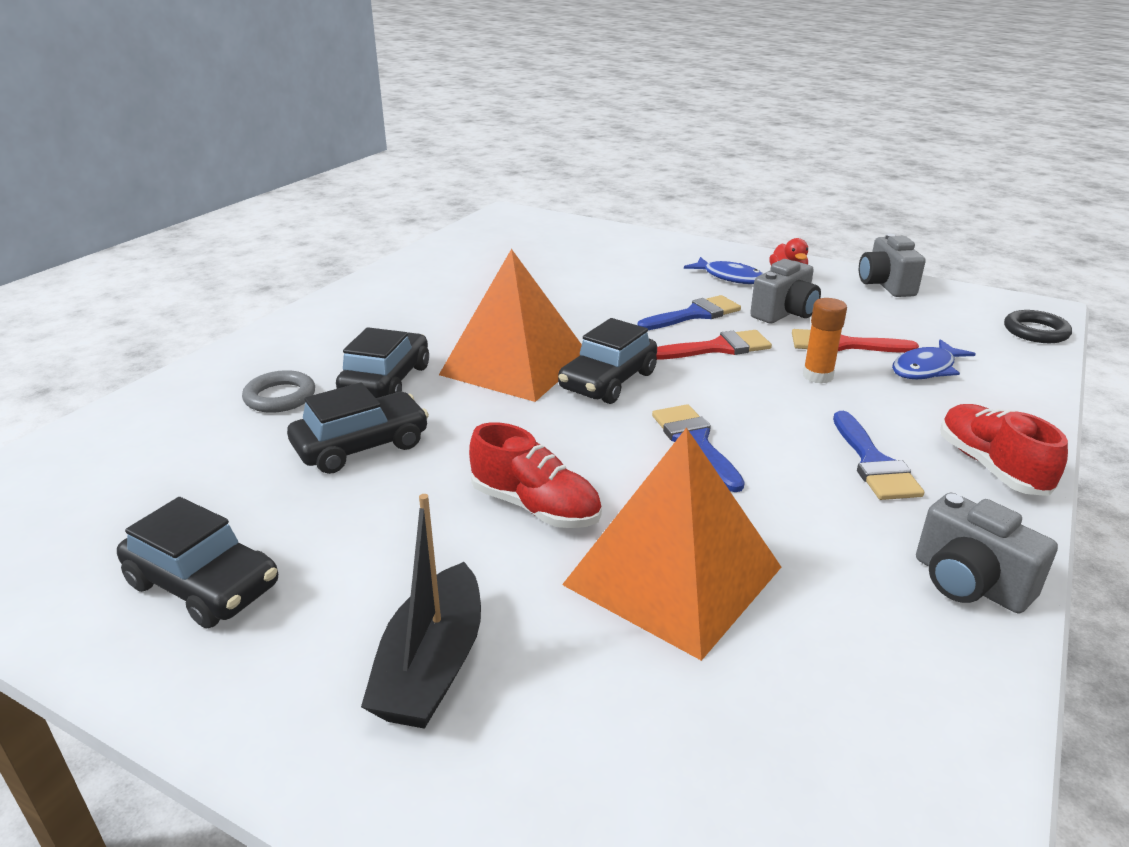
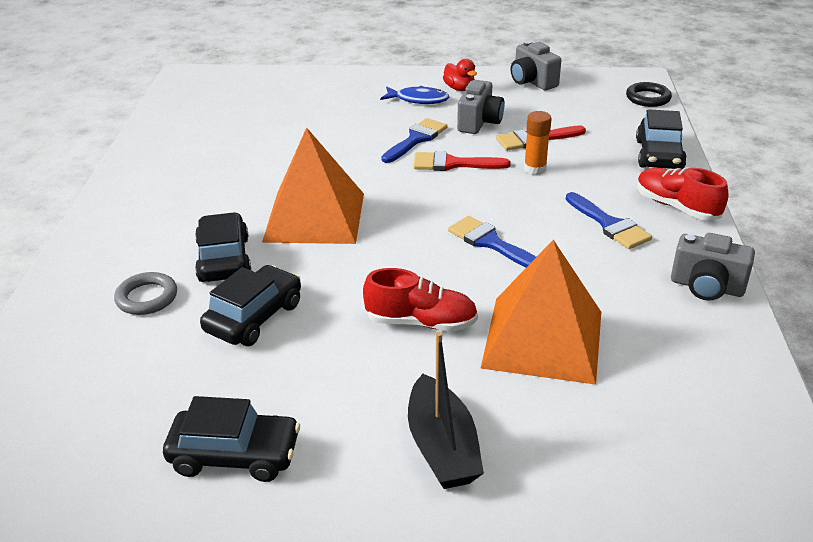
camera: 25 degrees left, 5 degrees up
(608, 381) = (395, 212): black car -> black car (659, 155)
(718, 348) = (453, 164): red brush -> red brush turned 135 degrees counterclockwise
(926, 369) = (599, 145): blue fish -> none

